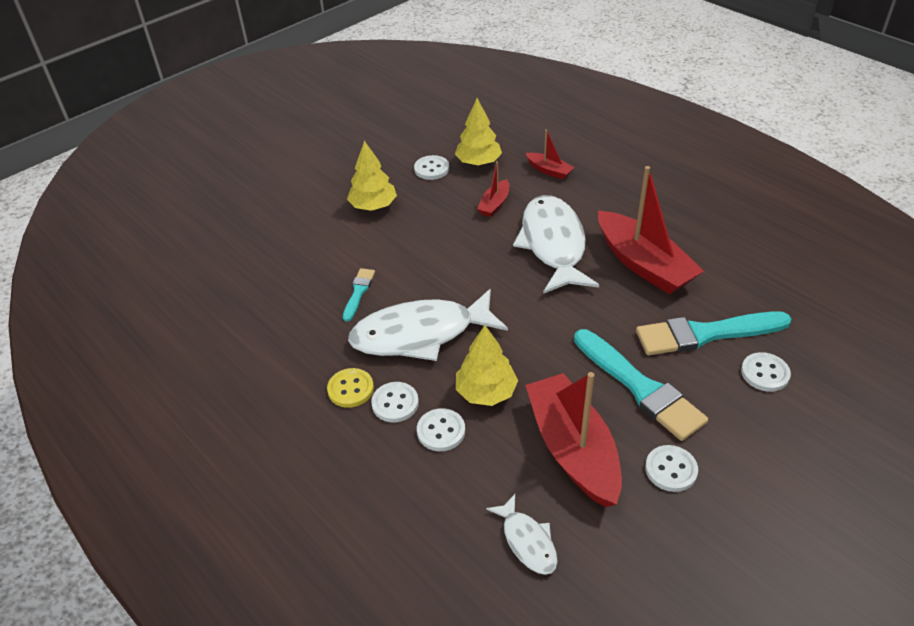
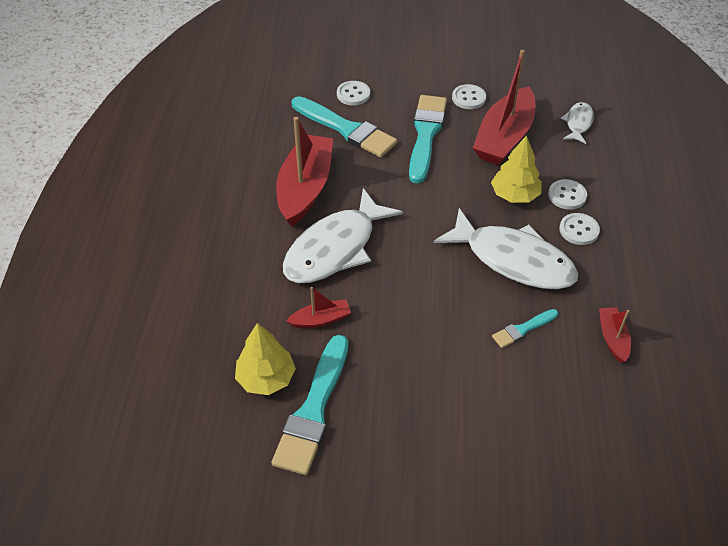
camera: 135 degrees left, 5 degrees up
(350, 389) = (600, 260): yellow button -> none
(373, 206) = (417, 412): yellow tree -> none
(431, 169) = (313, 410): white button -> turquoise brush
(549, 170) = (230, 313): red boat -> red boat (612, 338)

